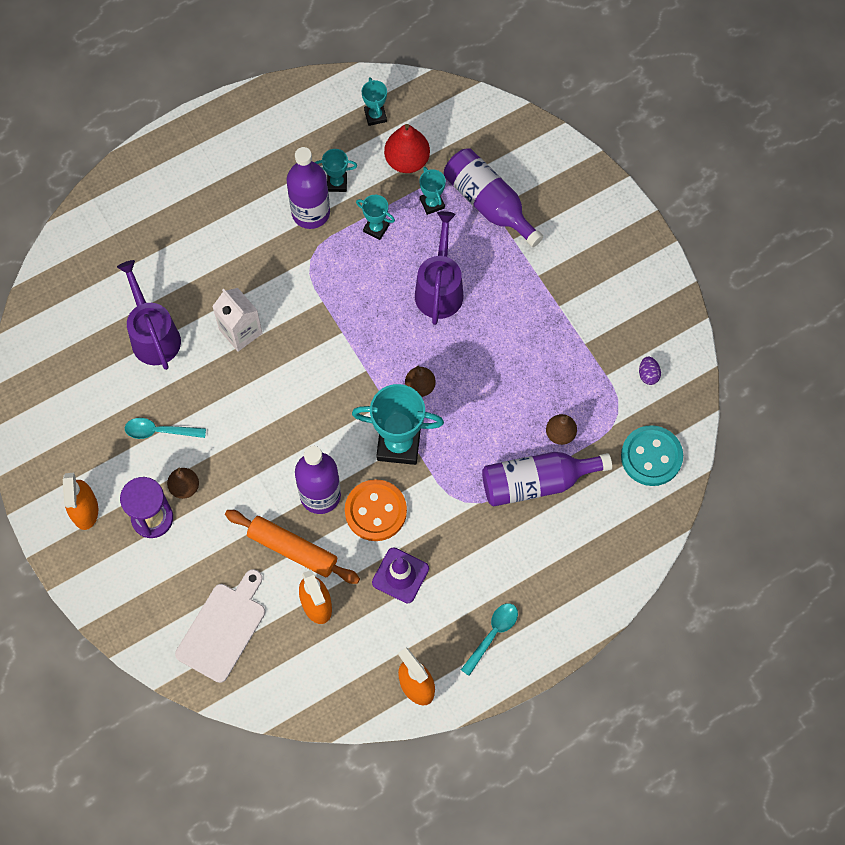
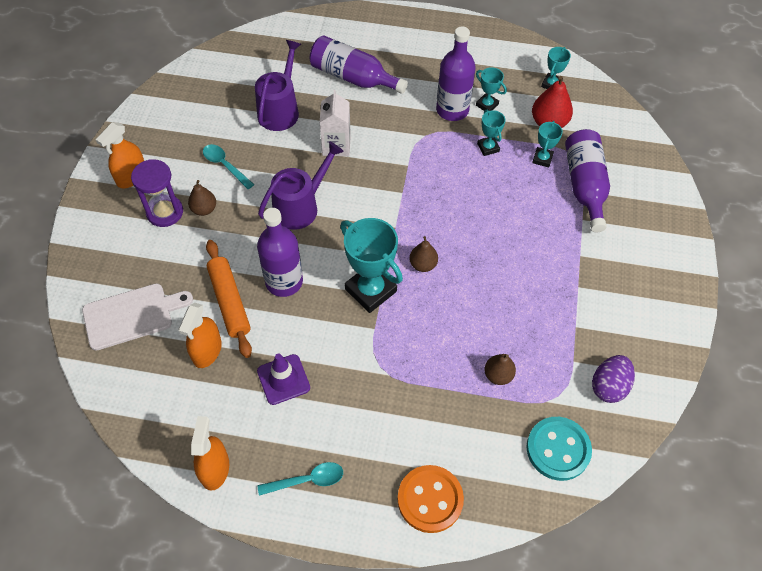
camera: 40 degrees right, 10 degrees down
(375, 511) = (310, 322): orange button -> orange button (430, 499)
(439, 289) = (497, 214): purple watering can -> purple watering can (300, 207)
(537, 482) = (447, 395): purple bottle -> purple bottle (353, 77)
(648, 375) = (609, 386): purple egg -> purple egg, size x1.74

